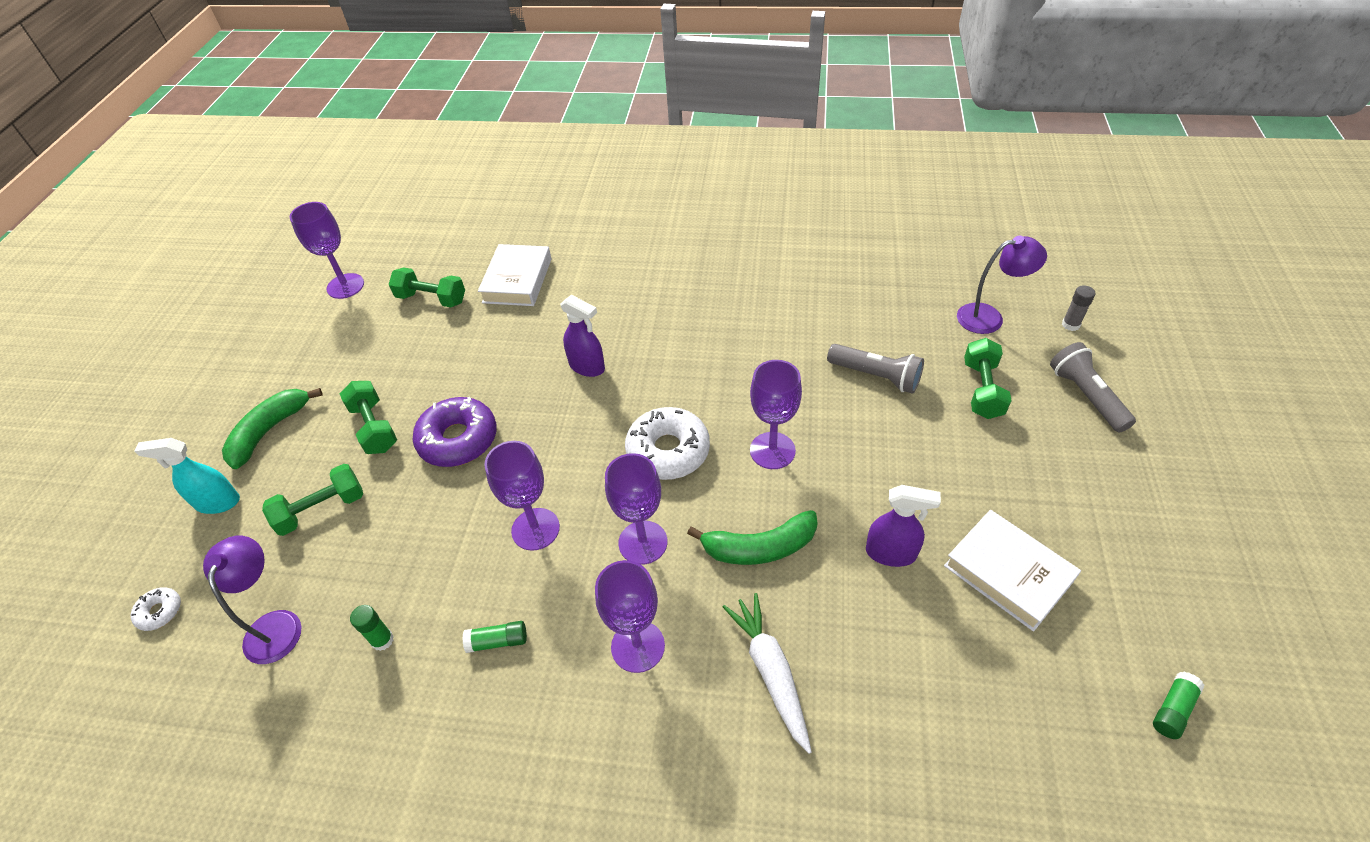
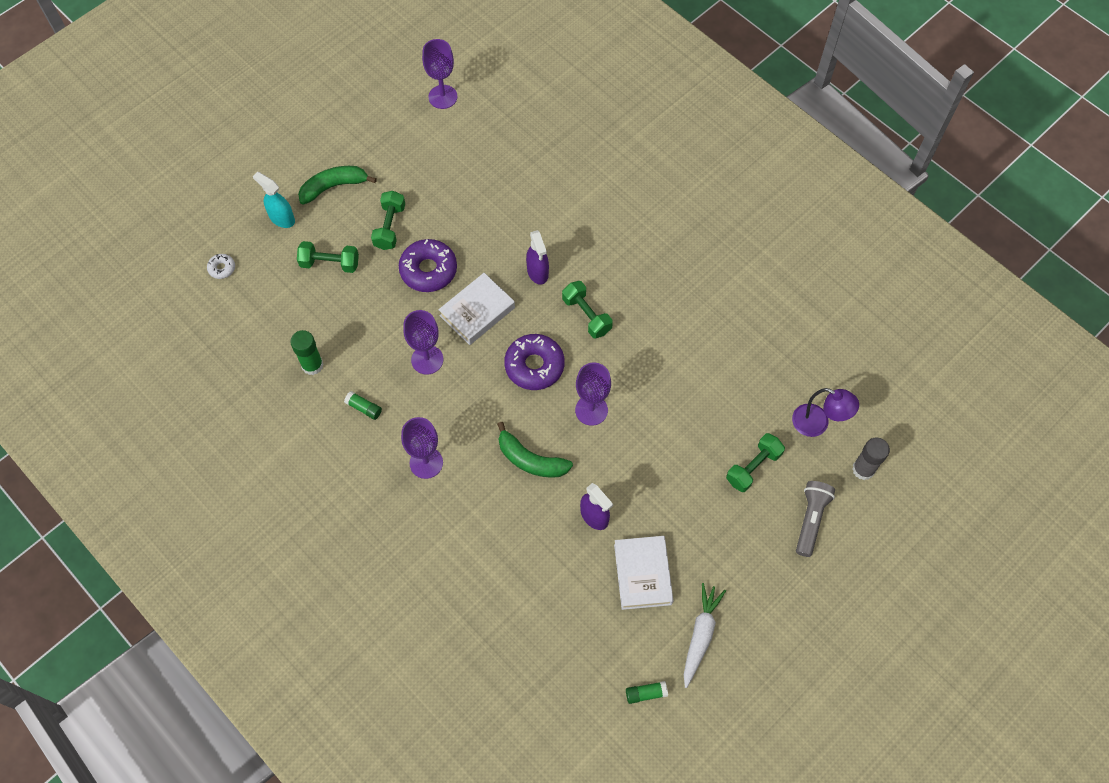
camera: 35 degrees right, 15 degrees up
(276, 624) = (269, 317): purple lamp -> none
(382, 640) = (312, 365): green glue stick -> green glue stick, size x1.60
(431, 299) = (486, 147): green dumbbell -> green dumbbell (586, 315)
(517, 280) = (549, 170): white book -> white book (477, 312)
(643, 542) = (474, 410): purple goblet -> none
(668, 451) = (534, 366): white donut -> purple donut
(770, 672) = (476, 525): white carrot -> white carrot (700, 635)
(876, 376) = (700, 410): grey flashlight -> none
(1070, 325) = (863, 469): grey glue stick -> grey glue stick, size x1.60

